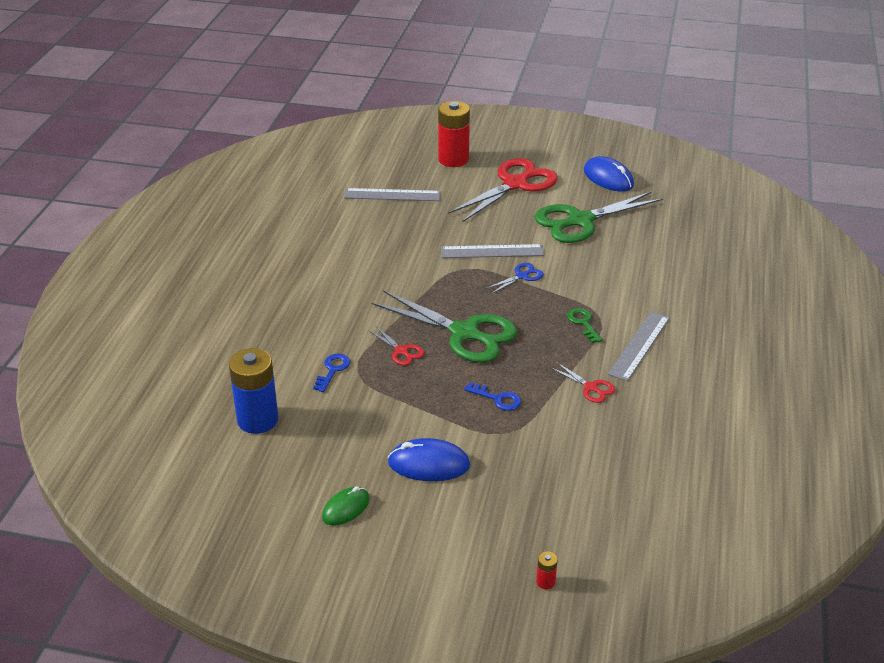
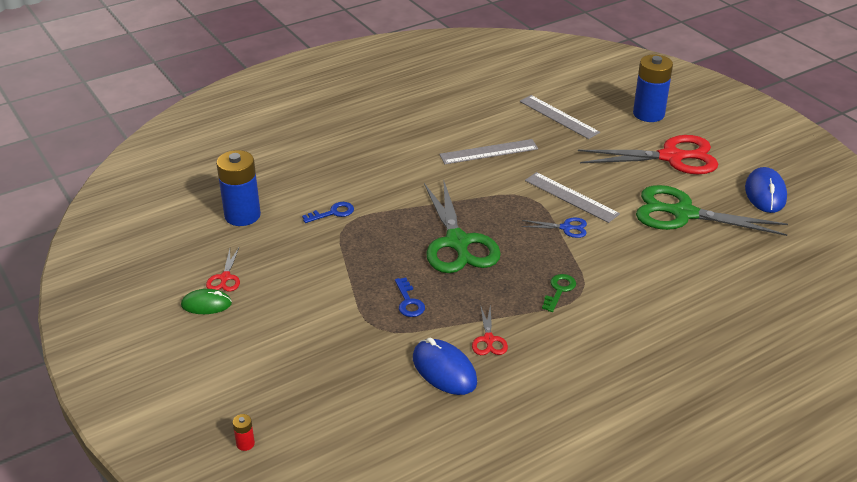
camera: 45 degrees right, 0 degrees up
(401, 351) = (395, 228): red scissors -> red scissors (225, 278)
(429, 464) = (296, 313): blue mouse -> blue mouse (444, 370)
(453, 159) = (648, 114): red battery -> blue battery
(639, 345) = (578, 335): grey ruler -> grey ruler (489, 152)

